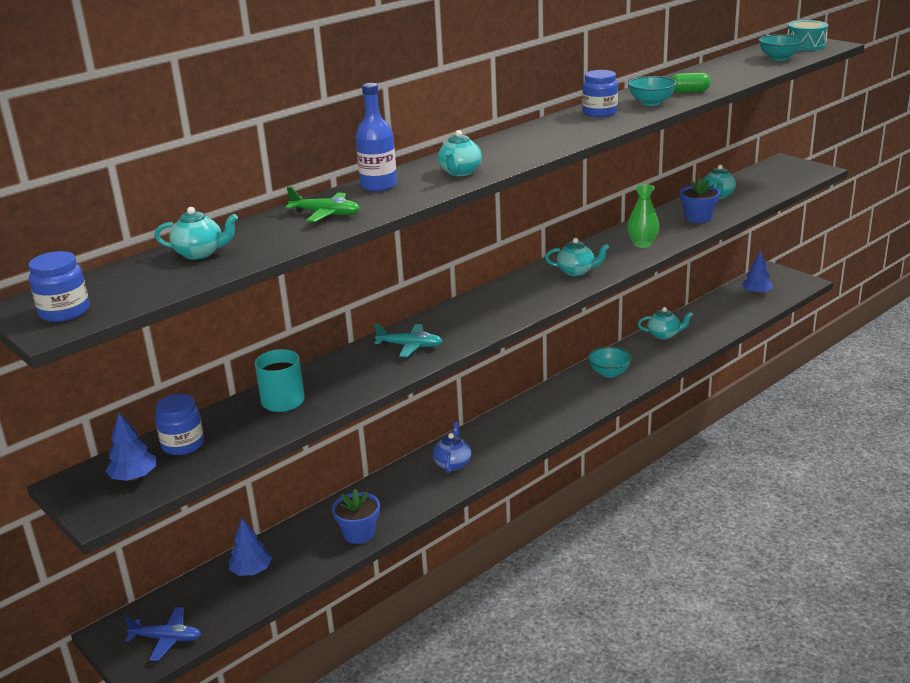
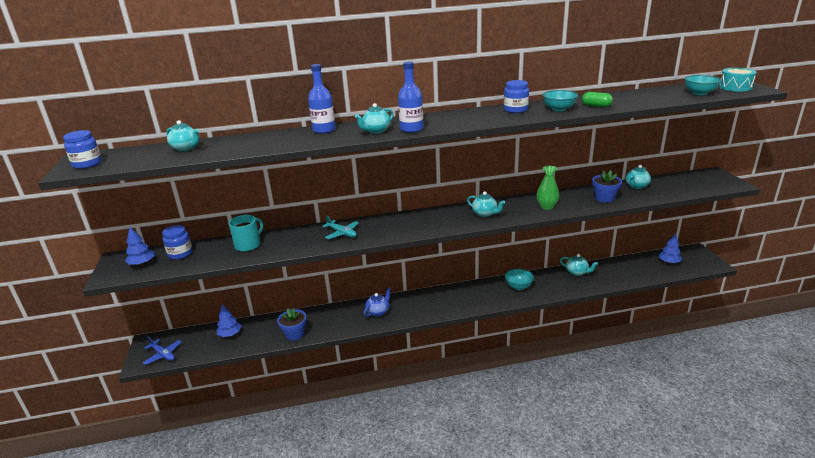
camera: 30 degrees right, 0 degrees up
(326, 214) = (272, 140): green plane -> none
(506, 161) = (411, 129): none -> blue bottle

